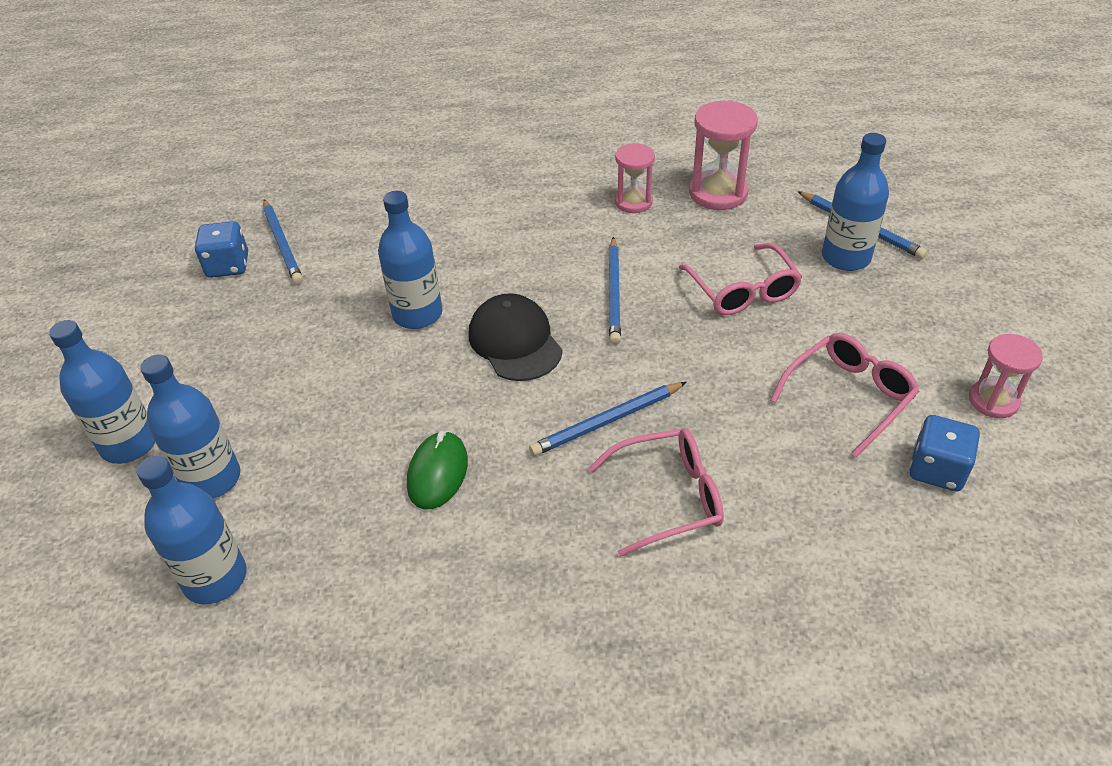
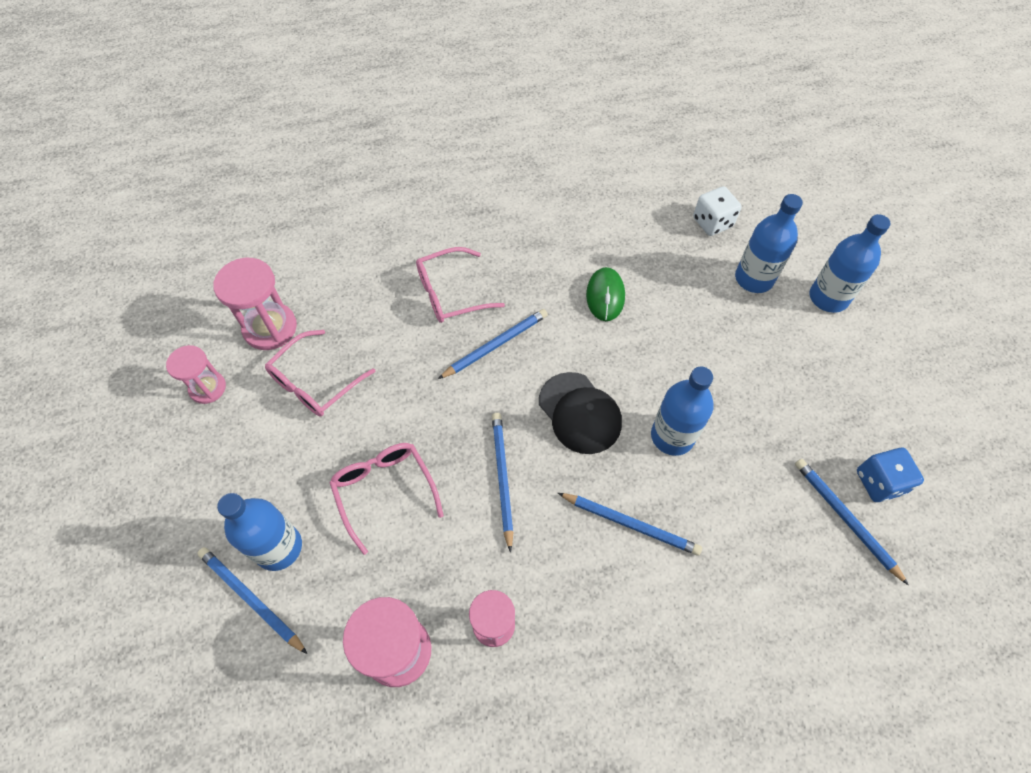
camera: 170 degrees right, 15 degrees up
(215, 578) = (712, 222): blue bottle -> white dice
(490, 252) = (630, 524): none -> blue pencil
(937, 469) = (270, 328): blue dice -> pink hourglass

